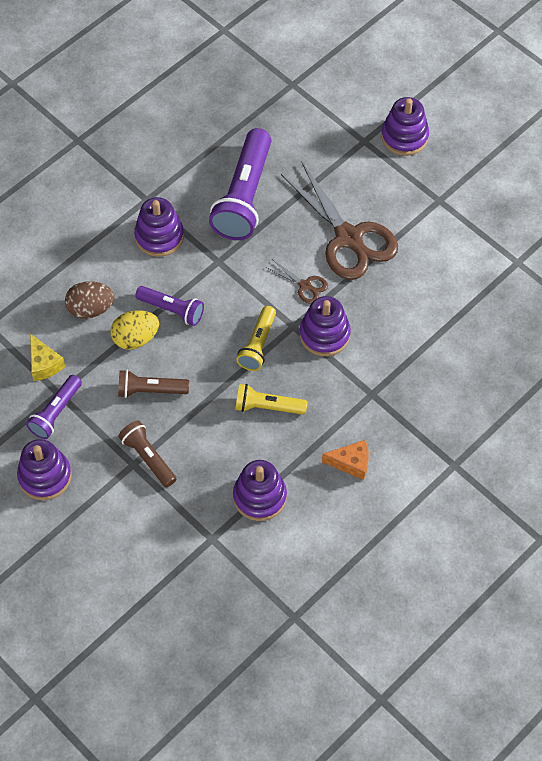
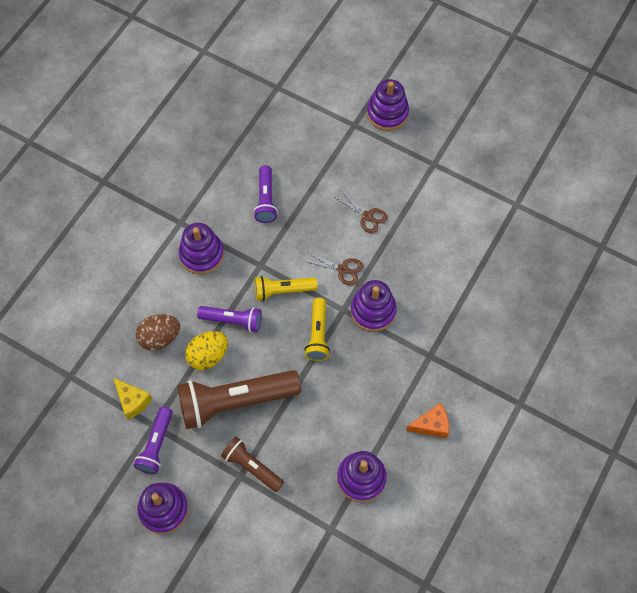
camera: 15 degrees left, 5 degrees up
(150, 390) = (235, 401): brown flashlight -> brown flashlight, size x1.85
(244, 196) = (266, 200): purple flashlight -> purple flashlight, size x0.54
(267, 407) = (343, 391): yellow flashlight -> yellow flashlight (283, 290)
(348, 238) = (367, 216): brown scissors -> brown scissors, size x0.44

